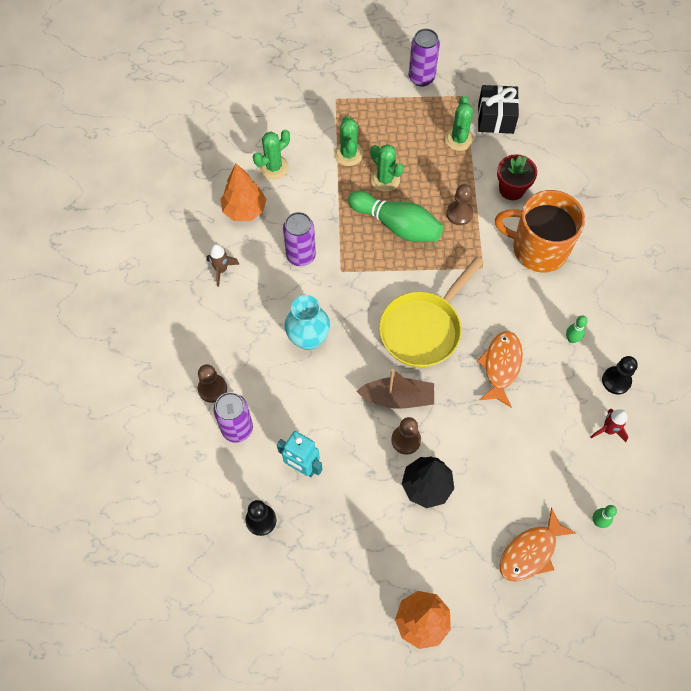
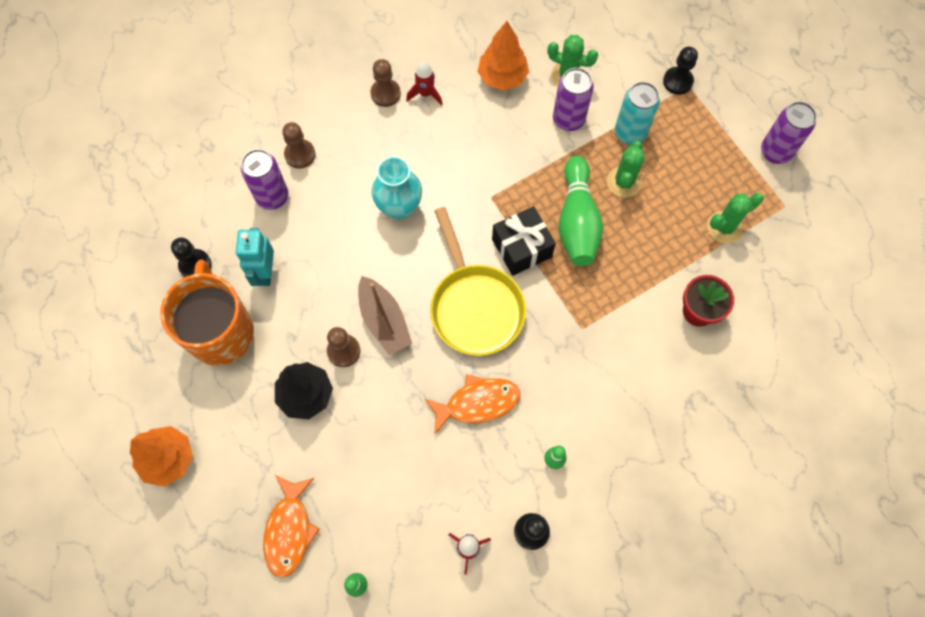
camera: 60 degrees right, 5 degrees up
(221, 270) = (425, 94): brown rocket -> red rocket
(301, 256) = (484, 152): purple can -> purple can (568, 119)
(327, 103) = (677, 81): none -> black pawn
(348, 154) = (630, 133): green cactus -> turquoise can
(424, 328) = (475, 306): yellow pan -> yellow pan turned 120 degrees counterclockwise
(459, 213) = (631, 273): brown pawn -> brown pawn (385, 93)
(495, 118) = (778, 251): black gift -> black gift (521, 248)
(531, 552) = (289, 530): orange fish -> orange fish turned 105 degrees counterclockwise
(538, 249) = (641, 374): orange mug -> orange mug (220, 331)

